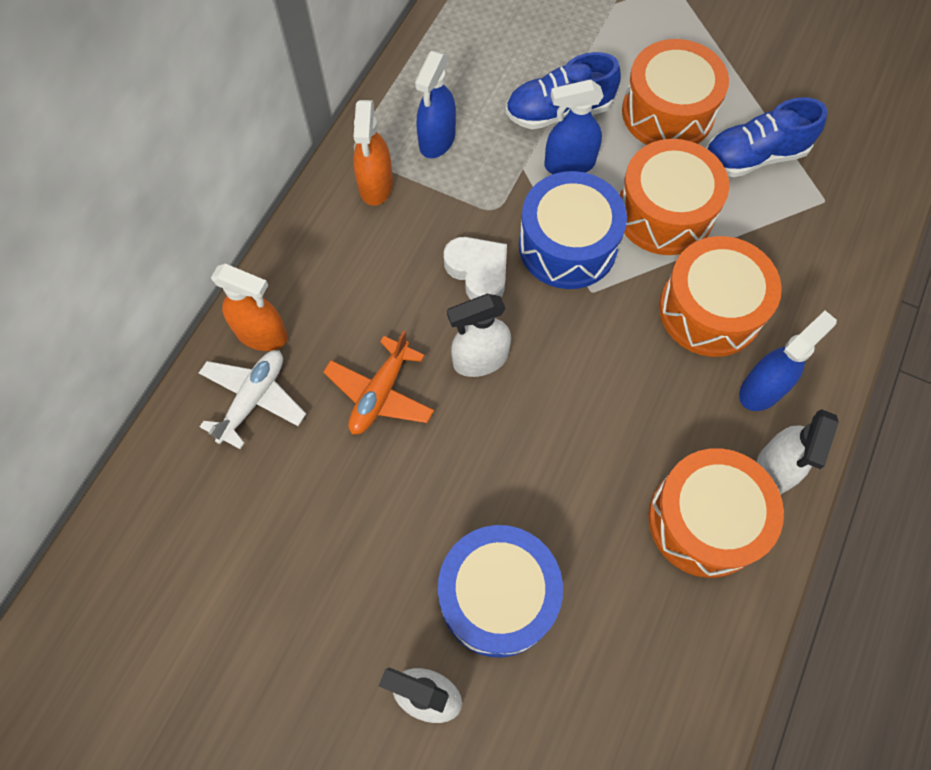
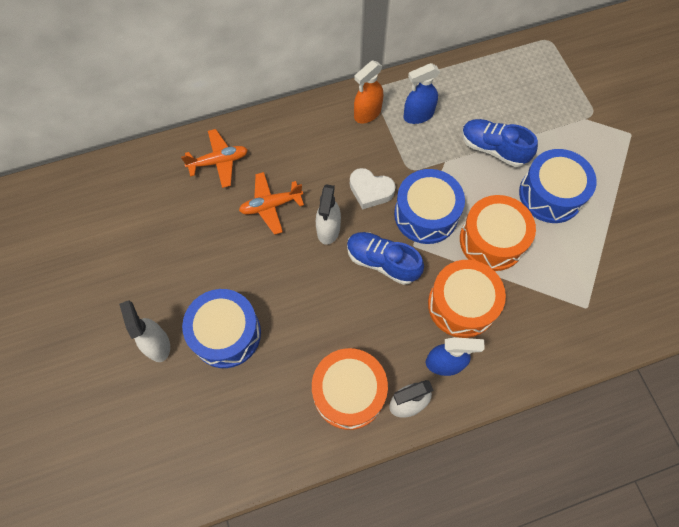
camera: 45 degrees right, 0 degrees up
(253, 399) = (219, 162): white plane -> orange plane
(262, 334) = (250, 137): orange spray bottle -> none
(478, 272) = (370, 191): white heart -> white heart turned 105 degrees clockwise
(480, 359) = (328, 229): white spray bottle -> white spray bottle turned 105 degrees counterclockwise
(569, 164) = (469, 178): blue spray bottle -> none
(667, 113) = (550, 194): orange drum -> blue drum
(754, 157) = (572, 254): blue shoe -> blue shoe (382, 262)

